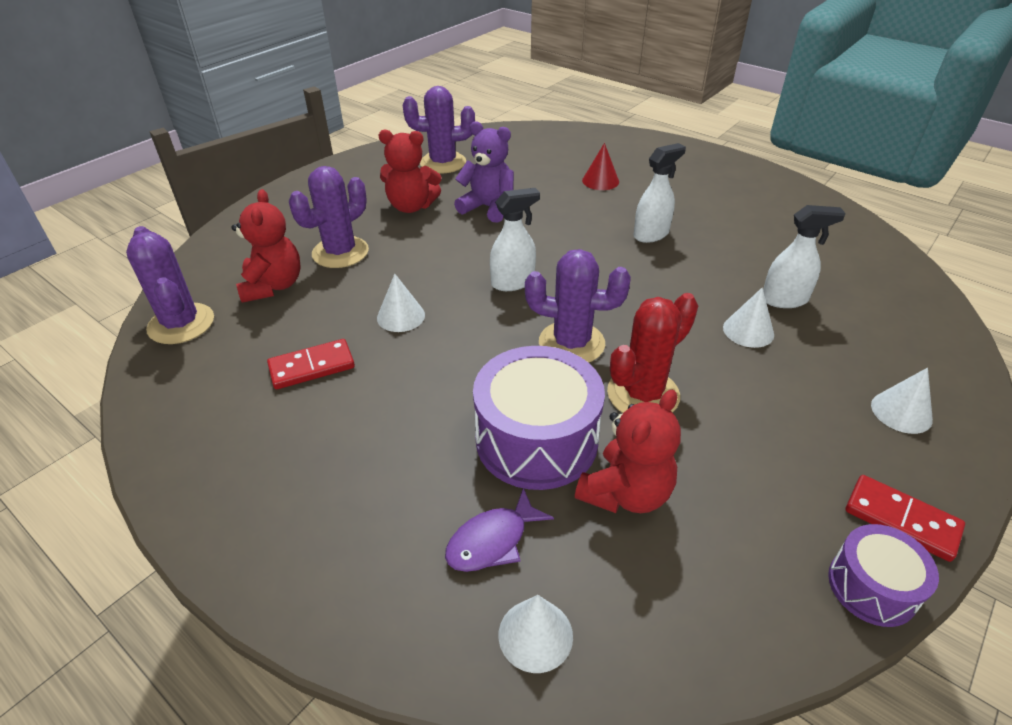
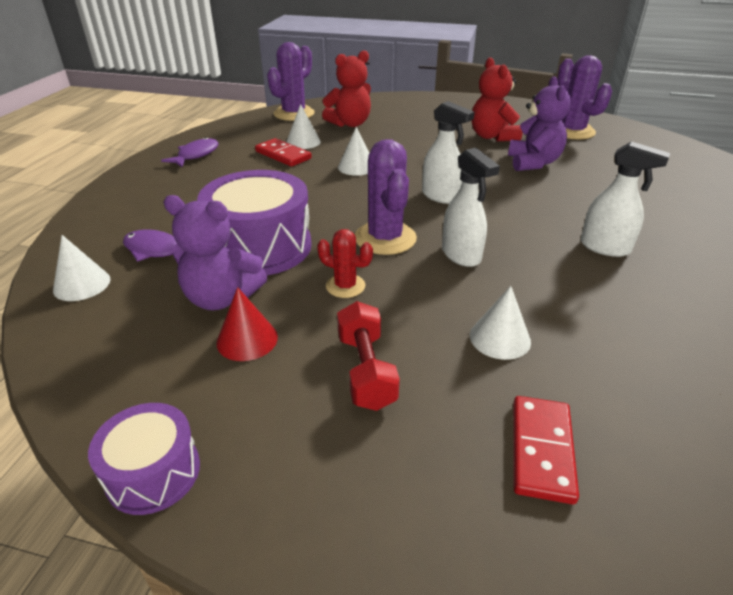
camera: 65 degrees right, 5 degrees down
(225, 456) = (196, 155): none -> purple fish
(340, 252) = (406, 131): purple cactus -> none
(600, 181) = (663, 202): red cone -> red cone (247, 339)
(625, 493) = (222, 298): red teddy bear -> purple teddy bear
(643, 394) = (345, 286): red cactus -> red cactus, size x0.56
(769, 416) = (366, 370): none -> red dumbbell
(784, 299) = (592, 360): white spray bottle -> white spray bottle (461, 255)
(901, 412) = (452, 493): white cone -> white cone (303, 142)
(901, 519) = (256, 497): red domino -> red domino (542, 450)

